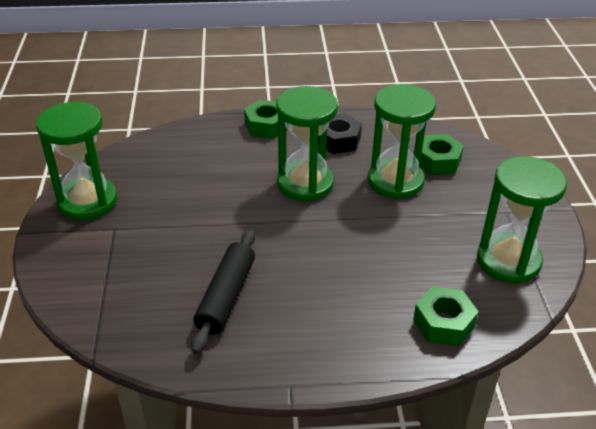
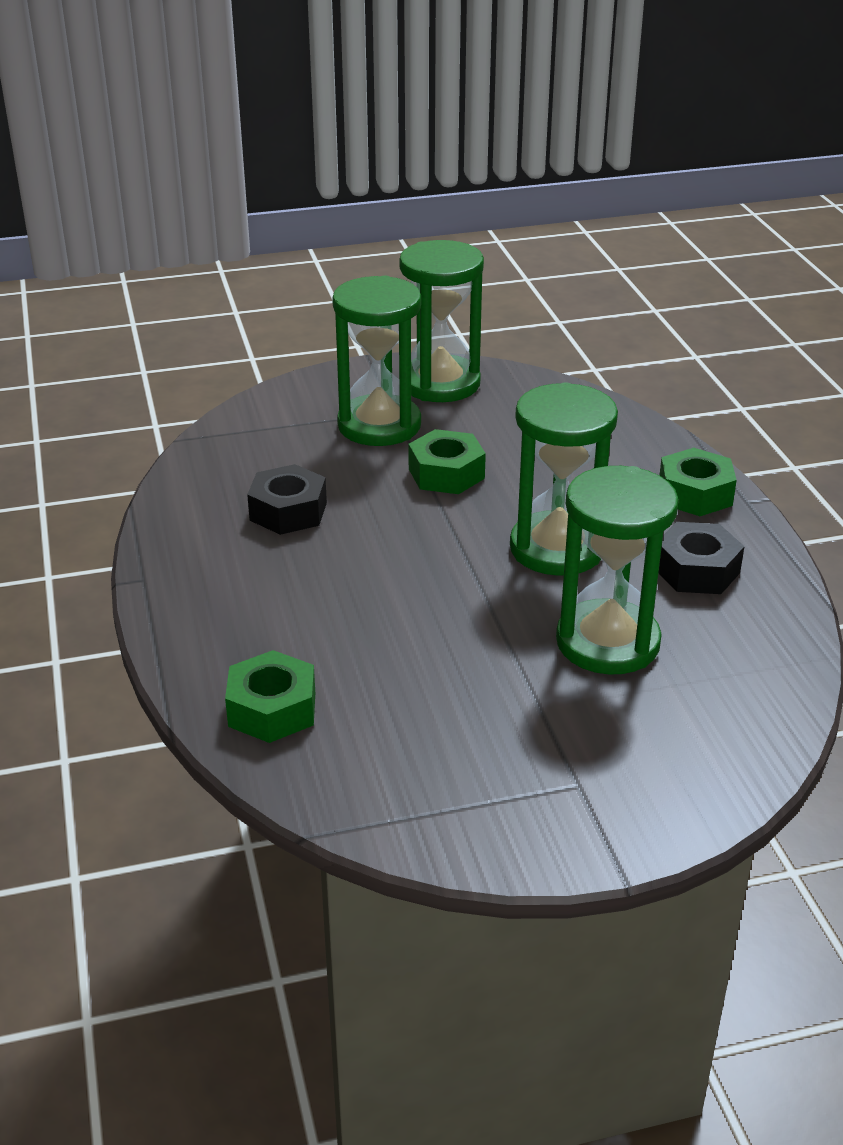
camera: 80 degrees right, 5 degrees down
(226, 297) = (288, 511): black rolling pin -> black nut
(437, 161) = (695, 690): green nut -> green nut (446, 473)
(508, 261) = (436, 784): green hourglass -> green hourglass (379, 425)

